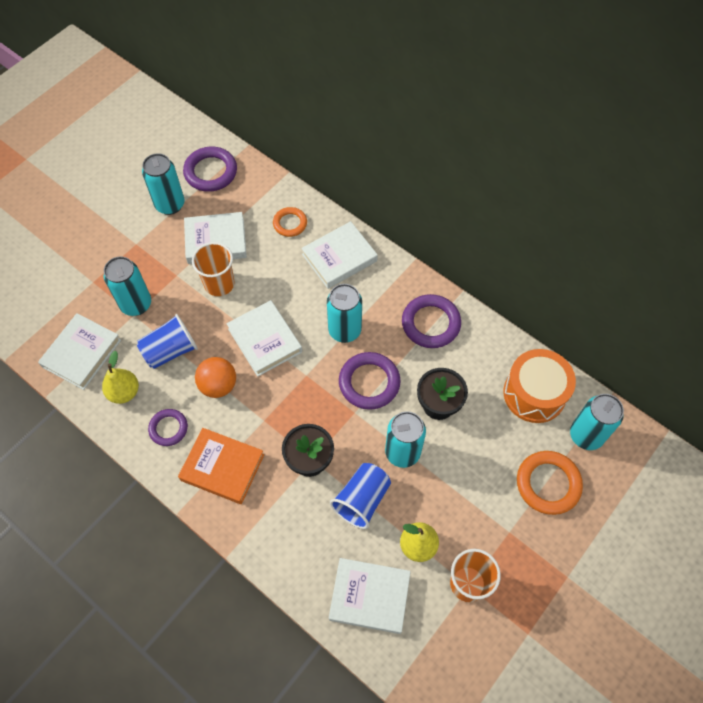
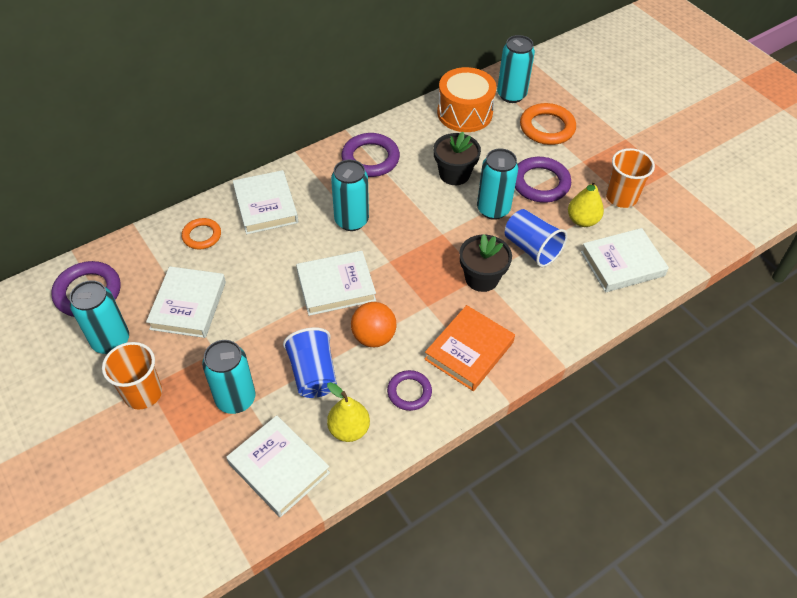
camera: 75 degrees left, 10 degrees down
(219, 284) = (247, 313): orange cup -> orange cup (143, 393)
(369, 382) = (415, 216): purple ring -> purple ring (540, 183)
(369, 597) = (622, 264): white book -> white book turned 45 degrees clockwise

